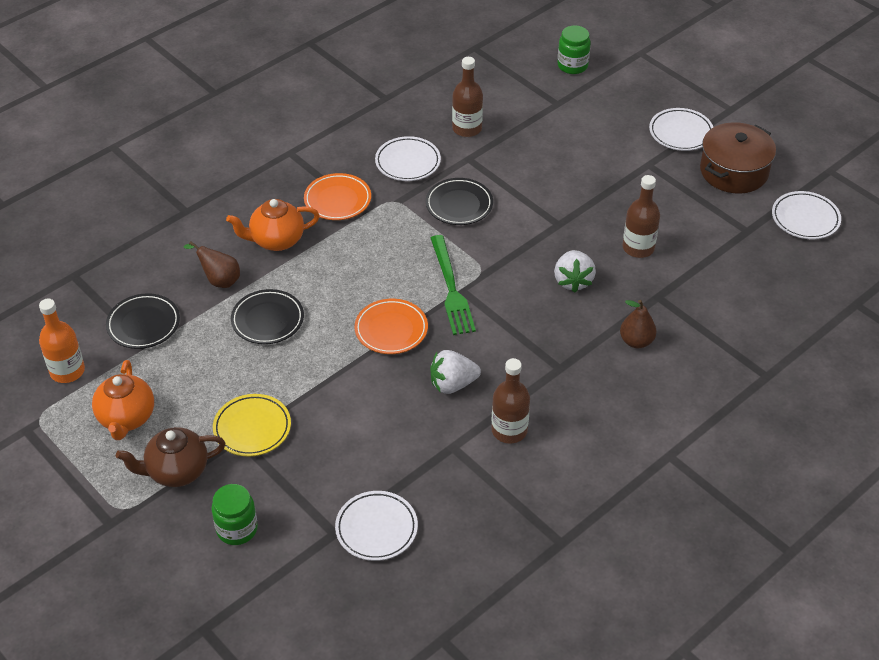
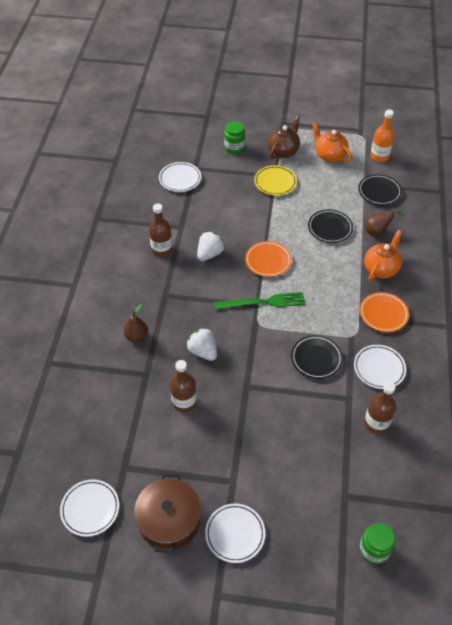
camera: 140 degrees right, 5 degrees up
(451, 288) = (263, 302): green fork -> green fork turned 135 degrees clockwise

